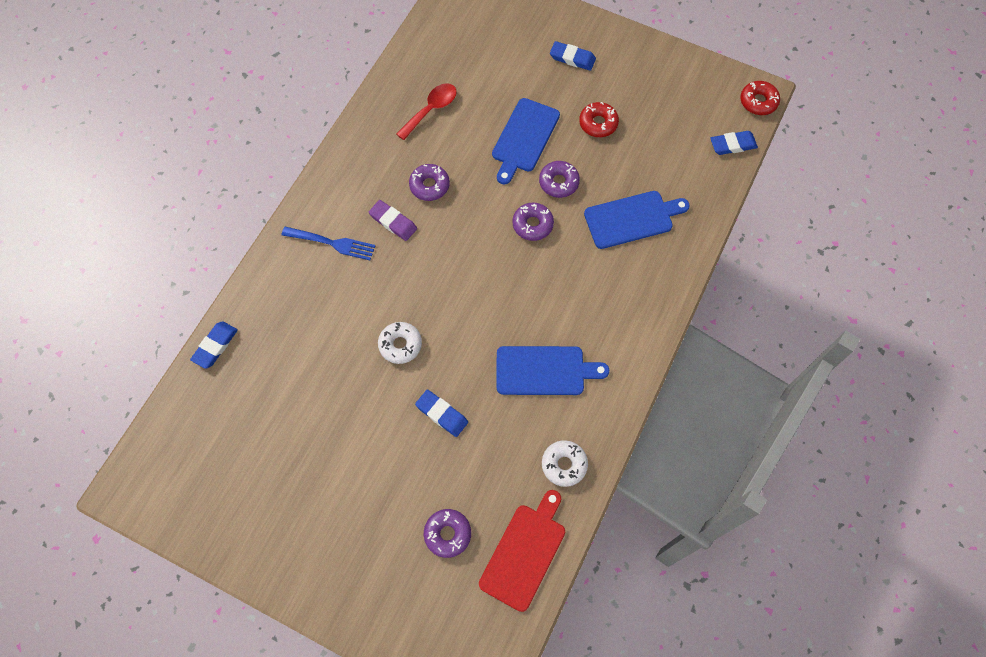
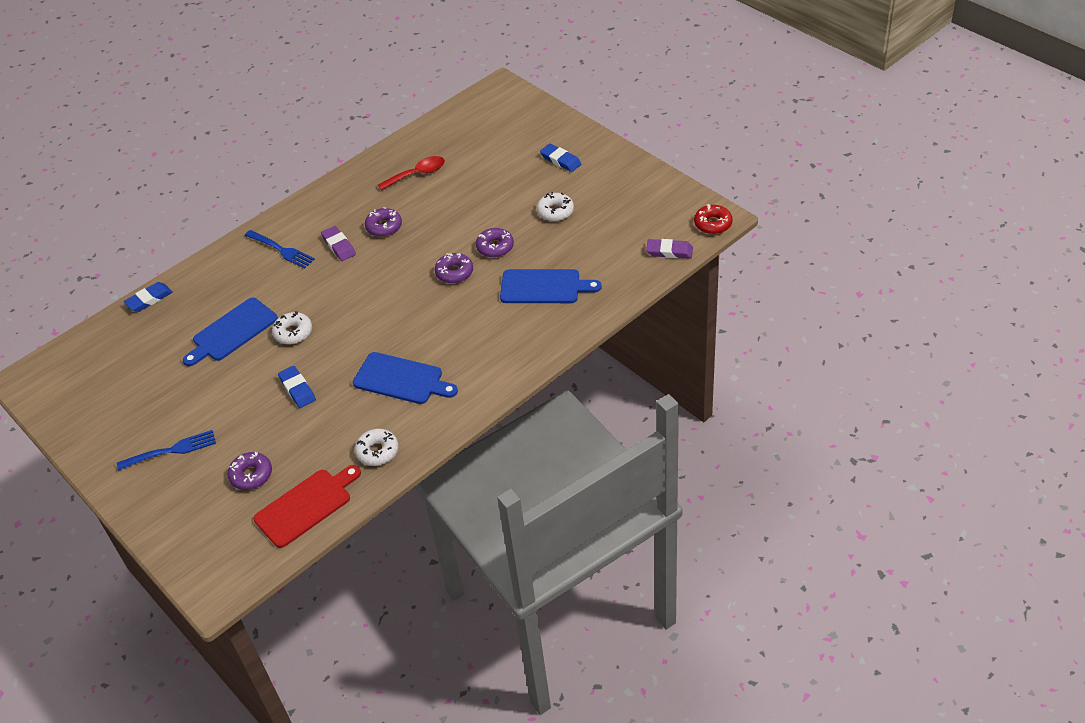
camera: 25 degrees right, 20 degrees down
(344, 532) = (170, 451): none -> blue fork
(524, 138) = (484, 209): blue cutting board -> blue cutting board (232, 332)
(598, 123) = (555, 211): red donut -> white donut
(733, 145) = (669, 251): blue eraser -> purple eraser

